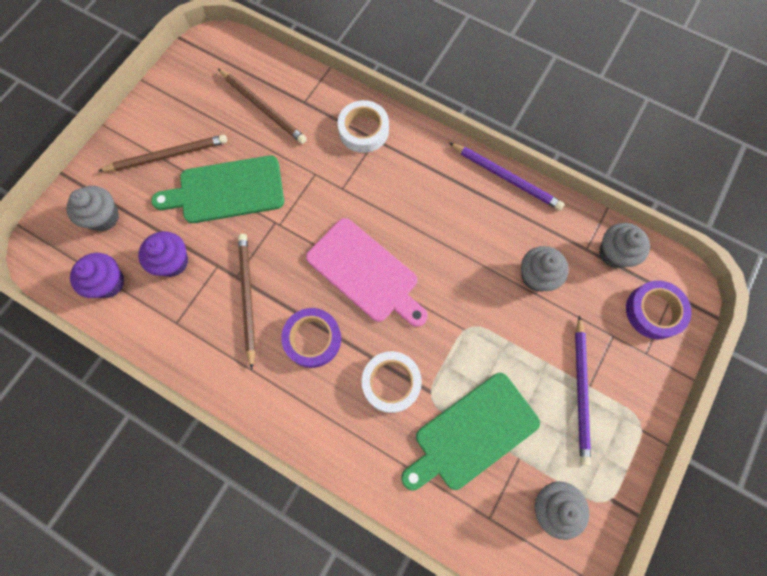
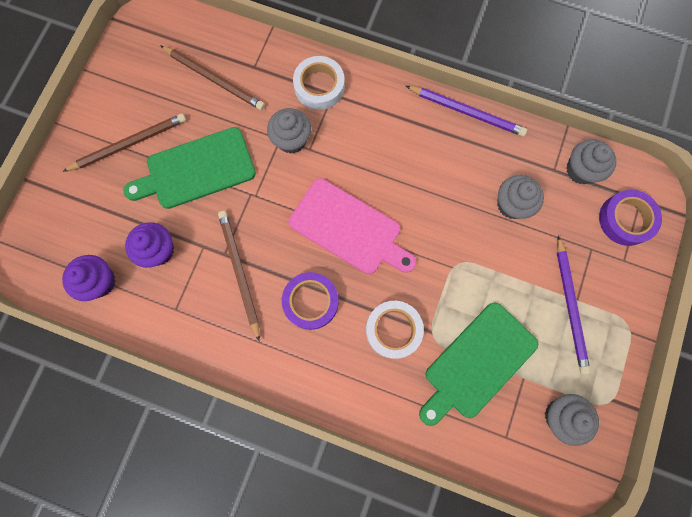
camera: 10 degrees left, 5 degrees up
(104, 217) = (79, 217): grey cupcake -> grey cupcake (291, 140)

